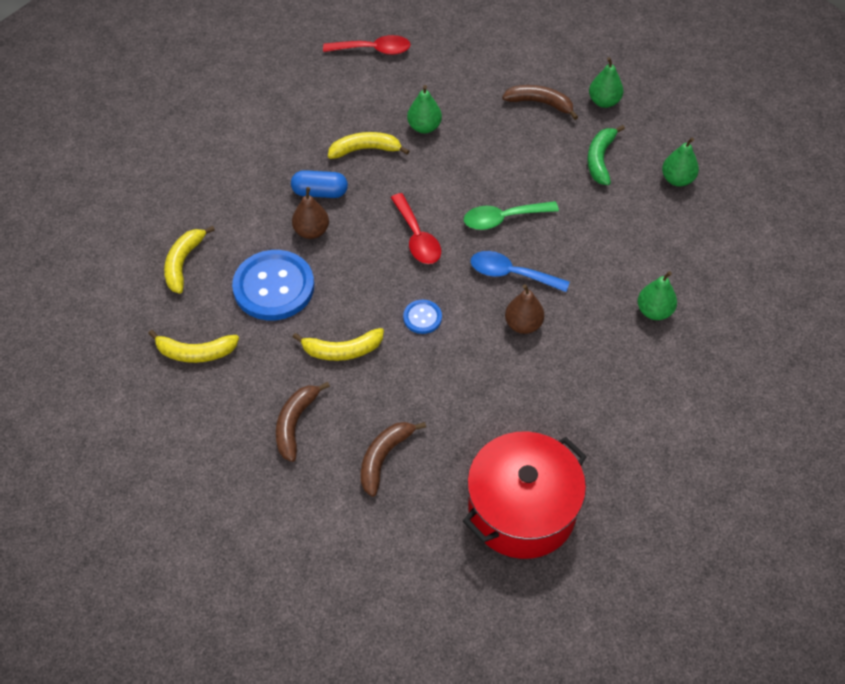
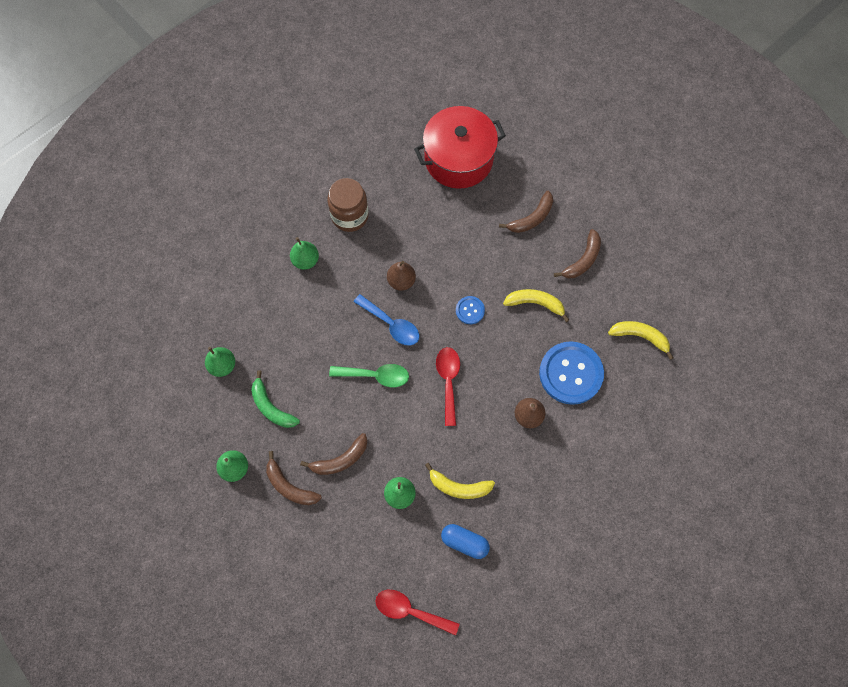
camera: 160 degrees left, 15 degrees up
(183, 263) = (635, 420): yellow banana -> none
(320, 192) = (510, 453): blue capsule -> blue capsule (464, 542)
(501, 137) = (340, 459): none -> brown banana
(600, 159) = (271, 407): green banana -> green banana turned 105 degrees clockwise
(631, 381) = (350, 216): none -> brown jar

